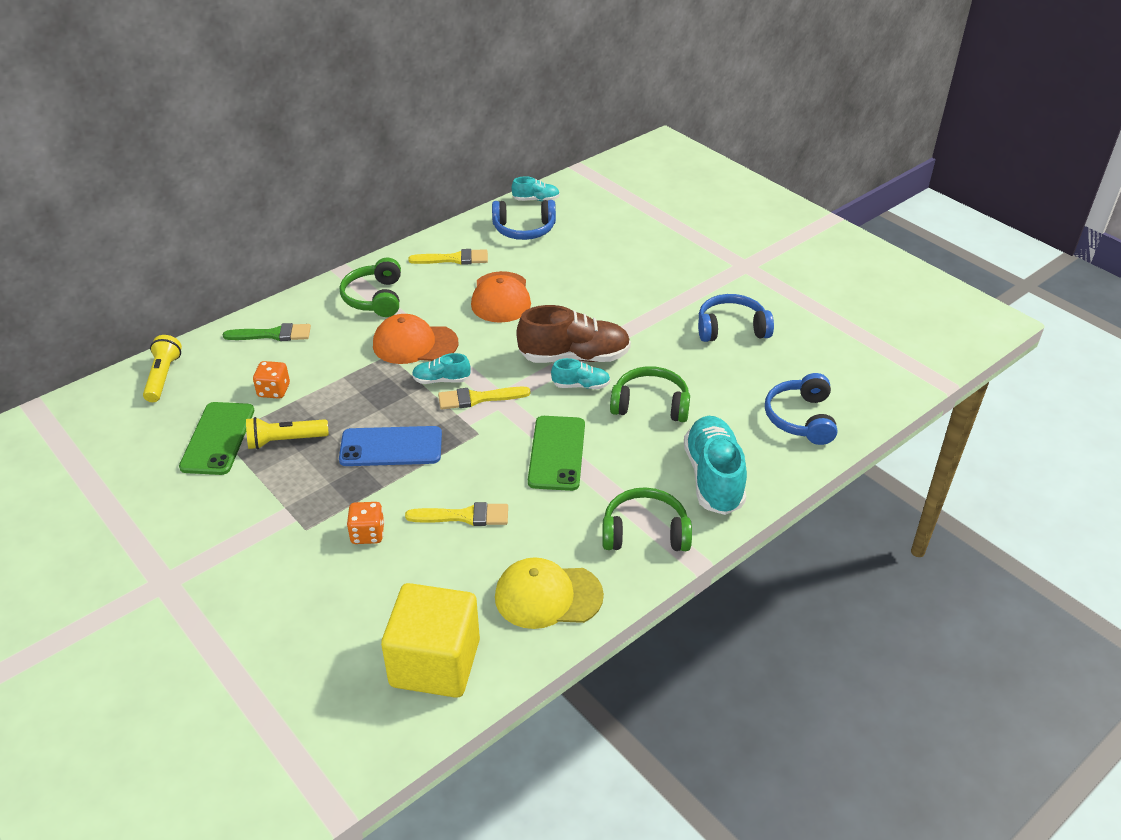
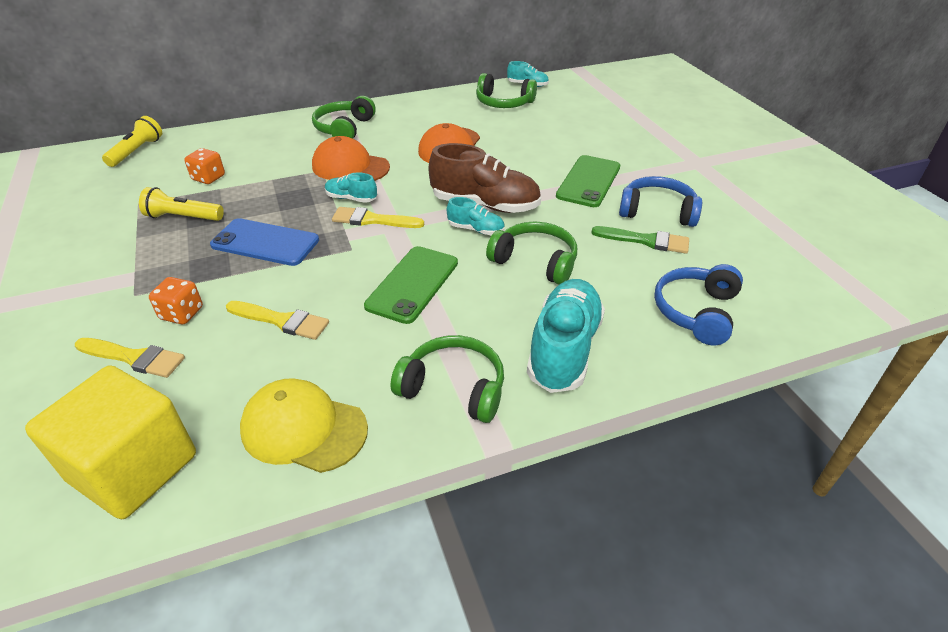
camera: 20 degrees right, 0 degrees up
(218, 438) = (133, 203): green phone -> green phone (588, 181)
(273, 334) = (244, 139): green brush -> green brush (646, 241)
(454, 259) = (429, 113): yellow brush -> yellow brush (134, 358)
(524, 229) = (503, 103): blue headphones -> green headphones

